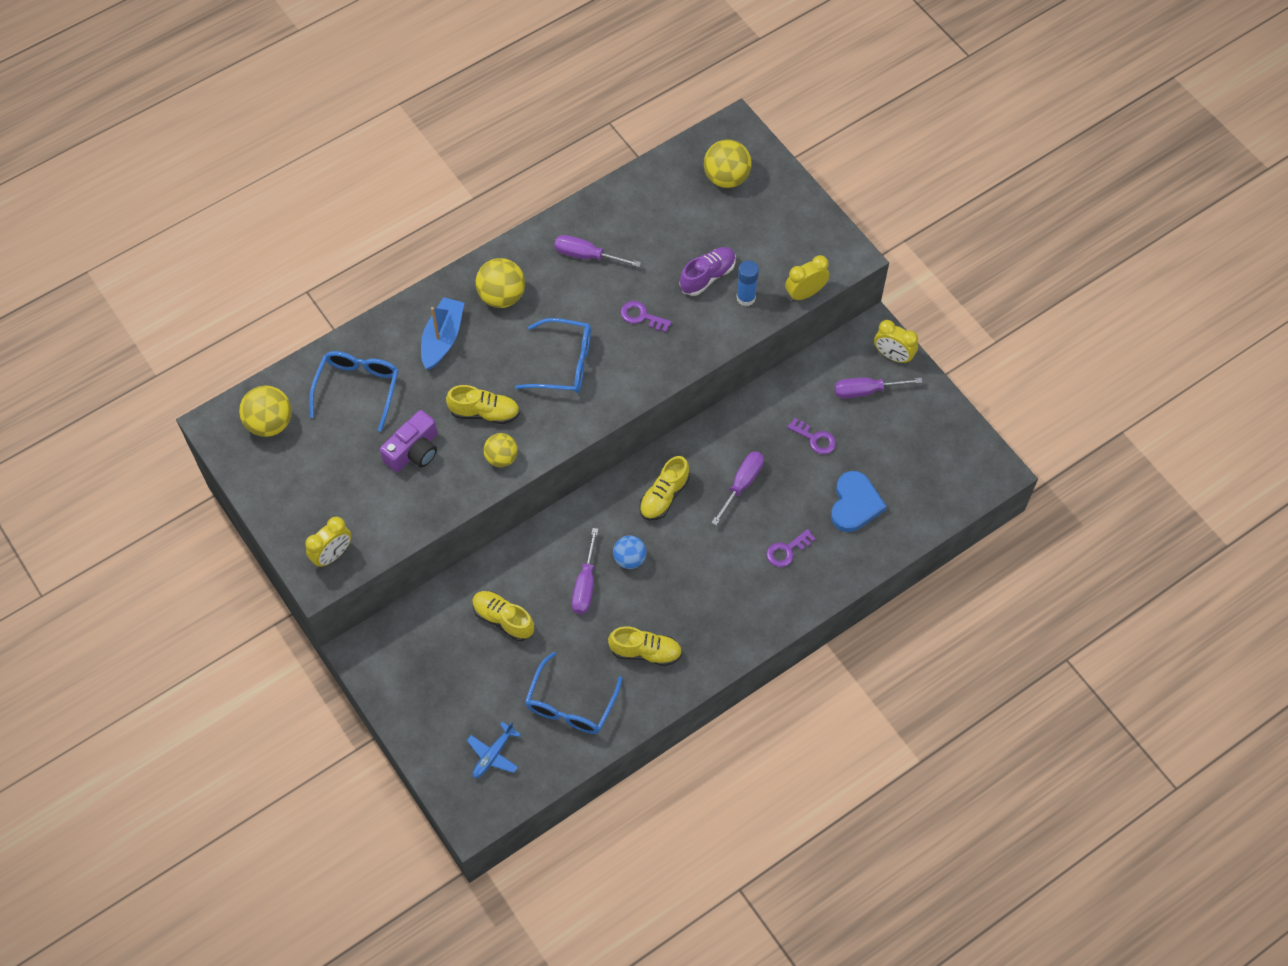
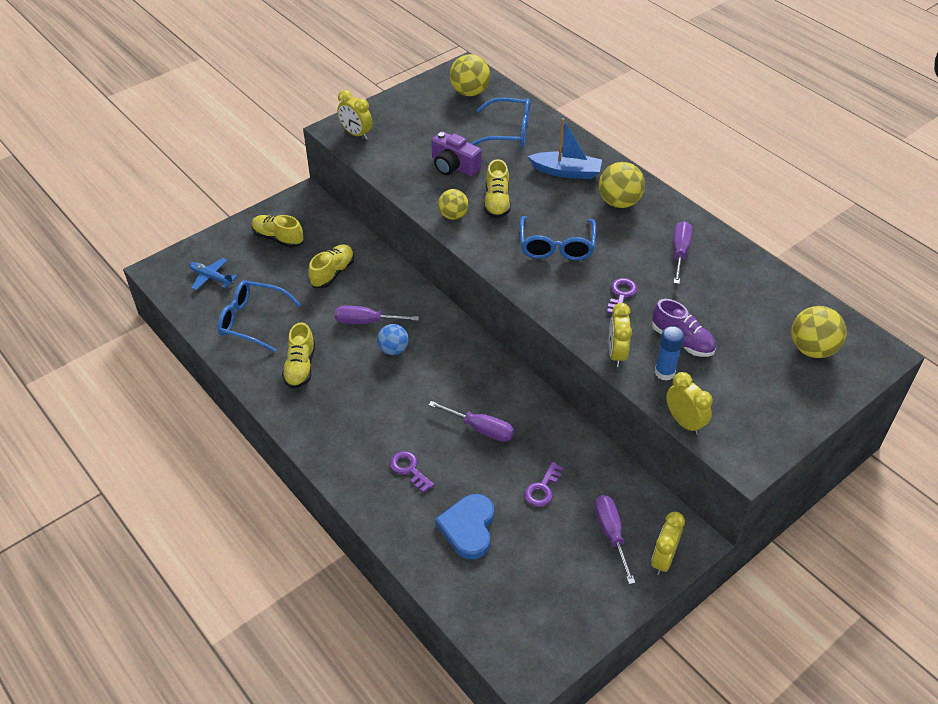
camera: 85 degrees right, 15 degrees down
(664, 496) = (461, 370): yellow shoe -> yellow shoe (278, 238)
(720, 333) = (616, 354): none -> yellow clock
(855, 504) = (468, 528): blue heart -> blue heart turned 90 degrees clockwise

